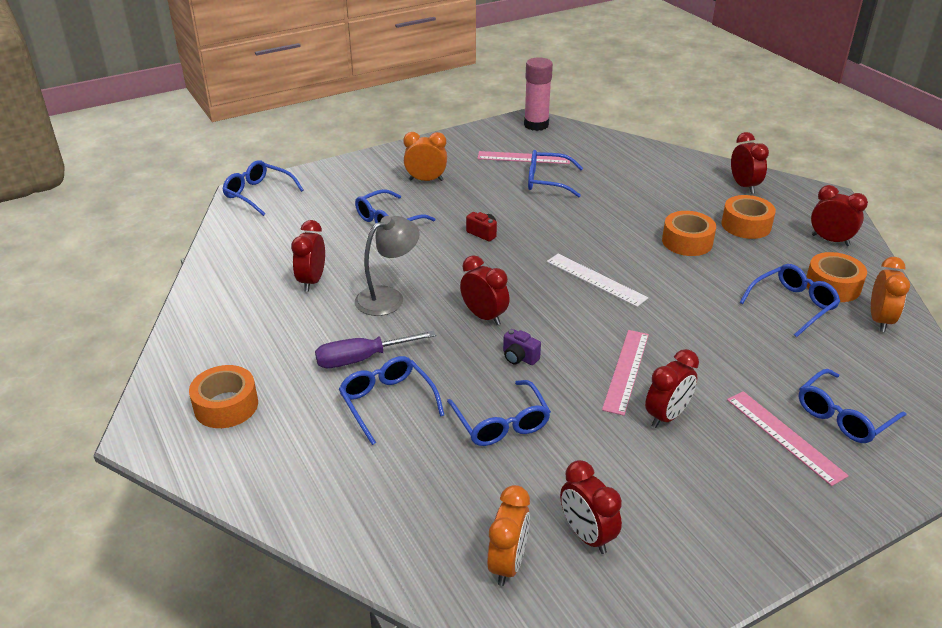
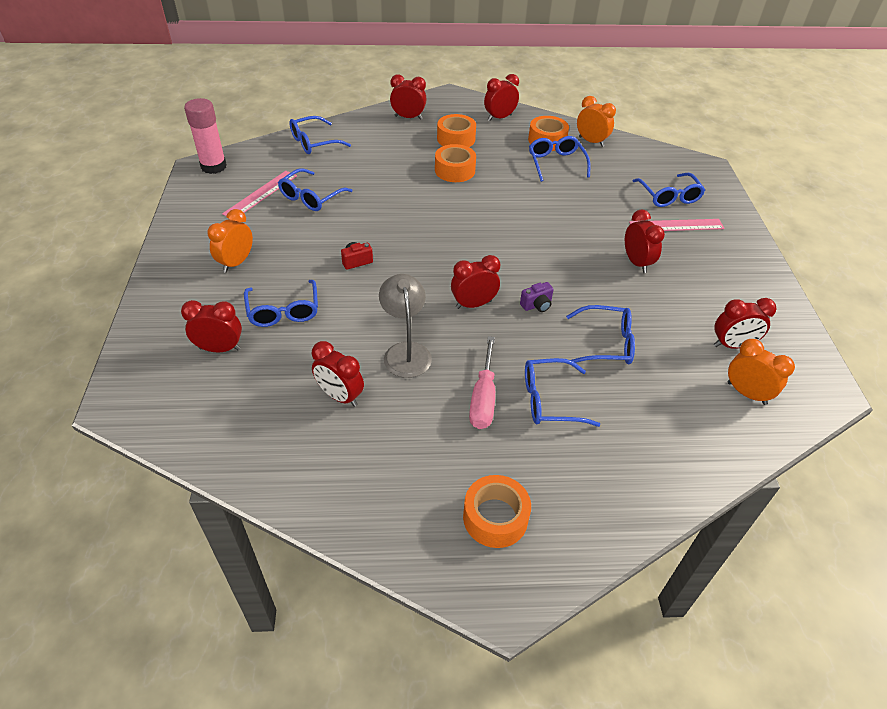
camera: 65 degrees left, 10 degrees up
(258, 194) = (133, 392): blue glasses -> blue glasses (314, 142)
(324, 210) = (220, 348): none -> red clock
(362, 359) = (483, 397): purple screwdriver -> pink screwdriver
(596, 279) = (468, 229): white ruler -> none
(626, 371) = (581, 260): pink ruler -> none

